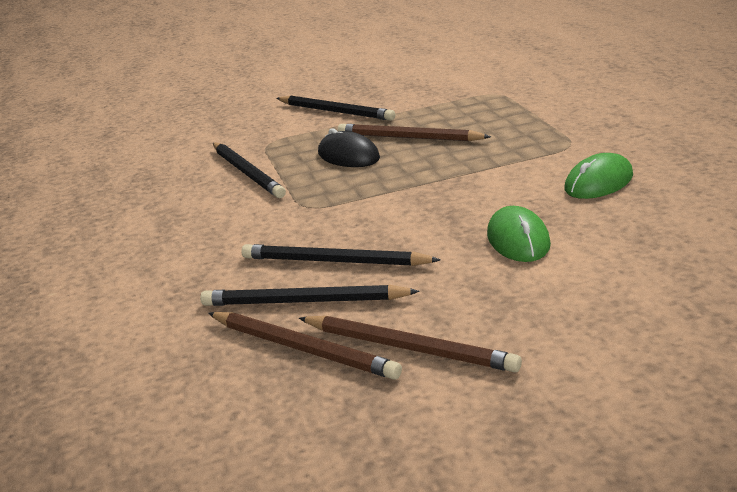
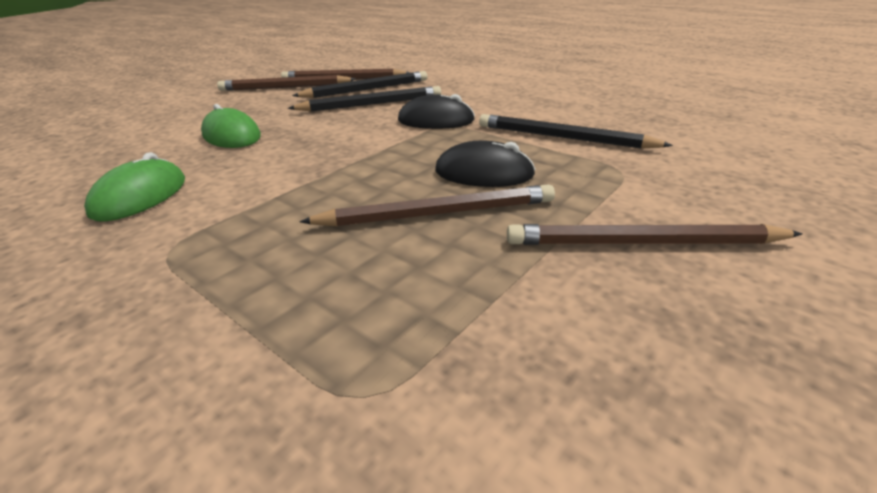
camera: 145 degrees right, 5 degrees up
(306, 215) = (436, 120): none -> black mouse
(336, 111) = (643, 243): black pencil -> brown pencil

